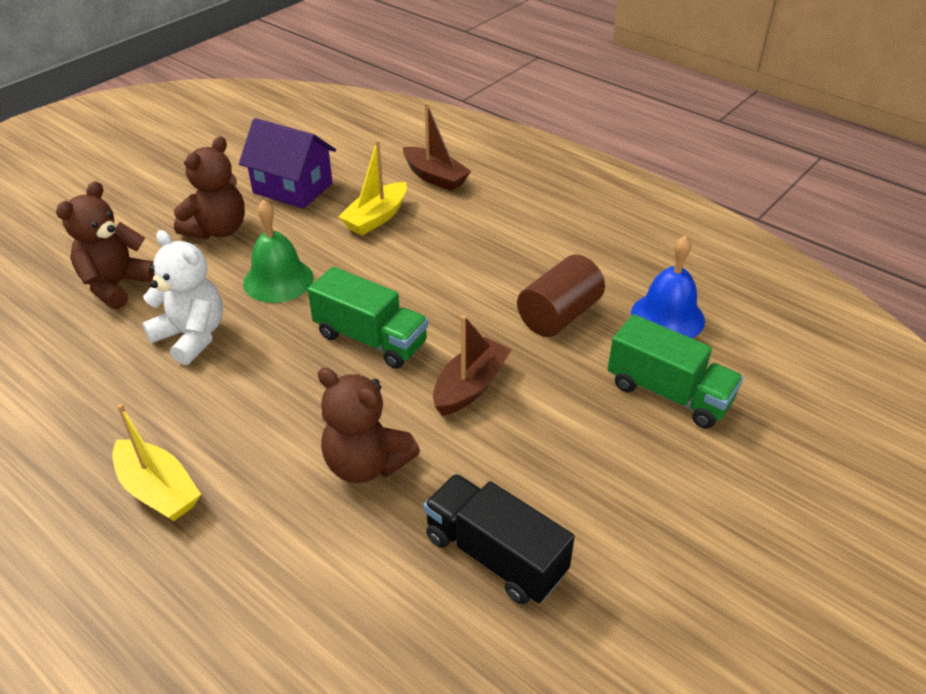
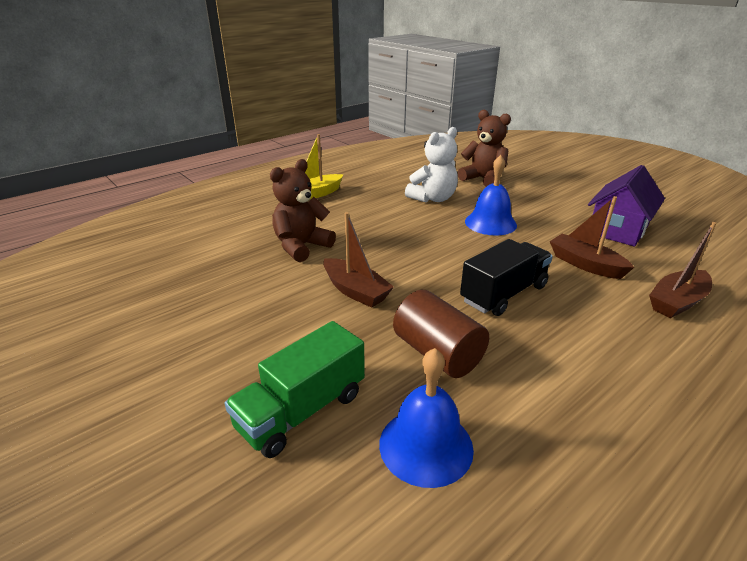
camera: 100 degrees right, 10 degrees down
(217, 230) = (548, 204): brown teddy bear -> none
(278, 280) = (490, 223): green bell -> blue bell
(370, 339) = (419, 254): green truck -> none
(376, 218) = (585, 264): yellow boat -> brown boat
(495, 555) = (200, 284): black truck -> black truck (504, 294)

